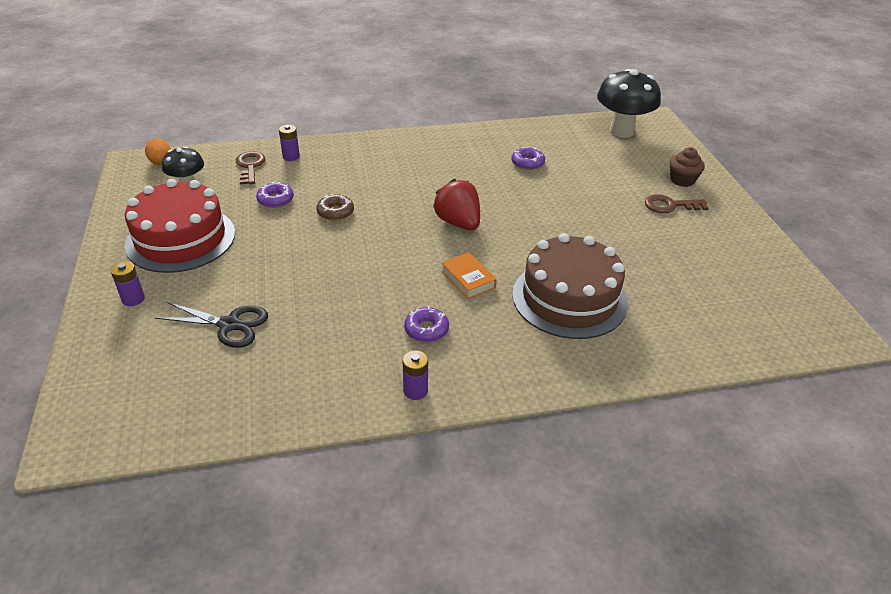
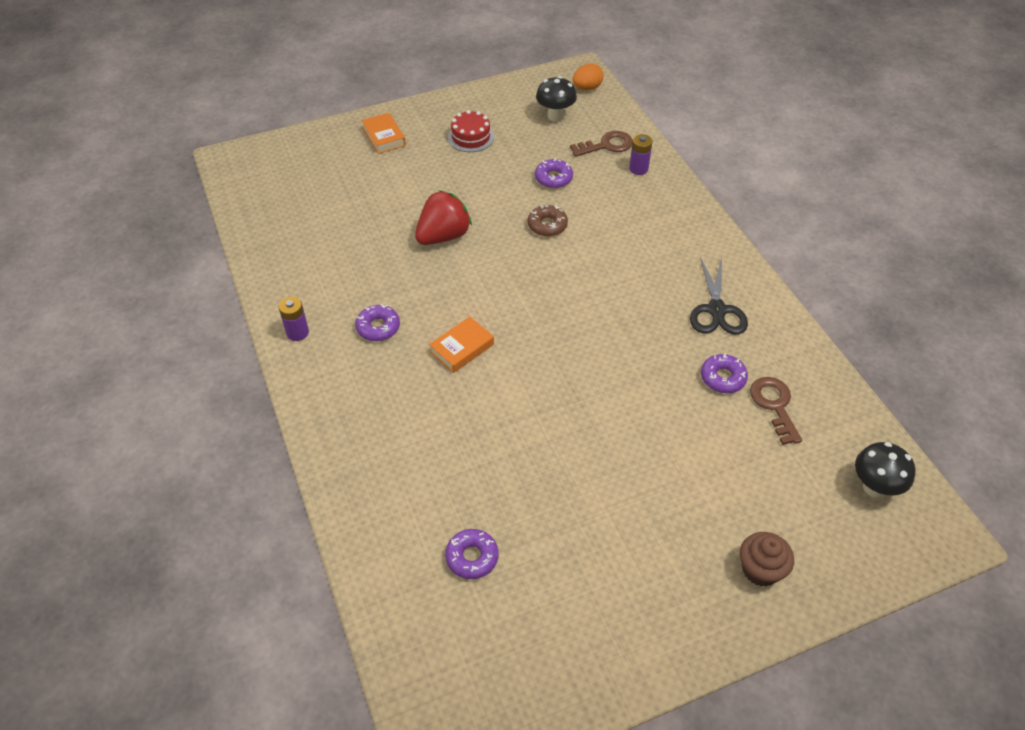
camera: 80 degrees right, 10 degrees up
(133, 299) = (384, 137): purple battery -> orange book
(181, 239) = (471, 137): red cake -> red cake, size x0.47
(229, 325) = (362, 199): black scissors -> black scissors (716, 310)
(458, 223) = (561, 326): red strawberry -> red strawberry (443, 236)
(569, 298) = (449, 440): brown cake -> none
(622, 131) = (874, 487): black mushroom -> black mushroom, size x0.57
(670, 205) = (682, 550): brown key -> brown key (774, 405)
(683, 300) = (472, 557): none -> purple donut

